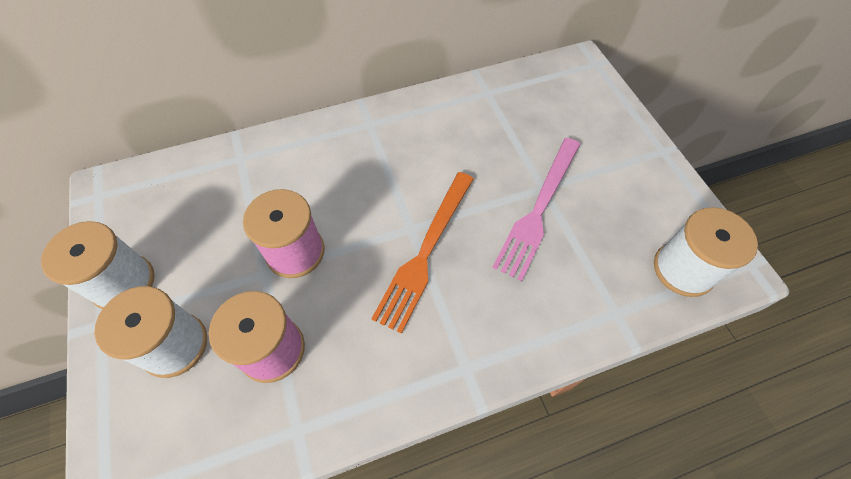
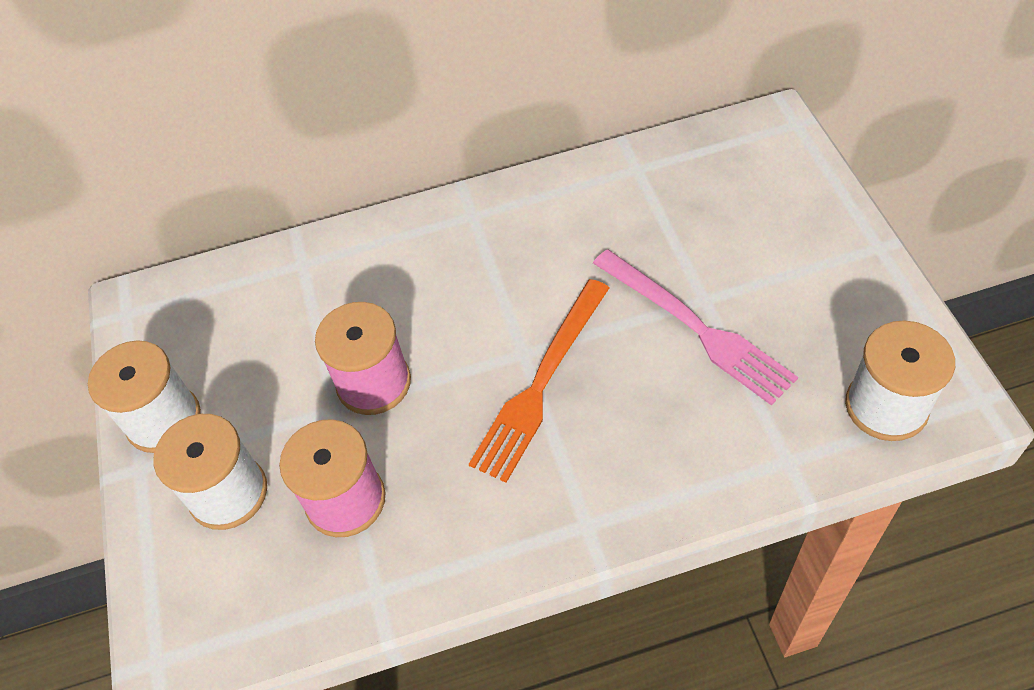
camera: 10 degrees right, 5 degrees down
(538, 209) = (696, 328): pink fork -> pink fork turned 75 degrees counterclockwise

